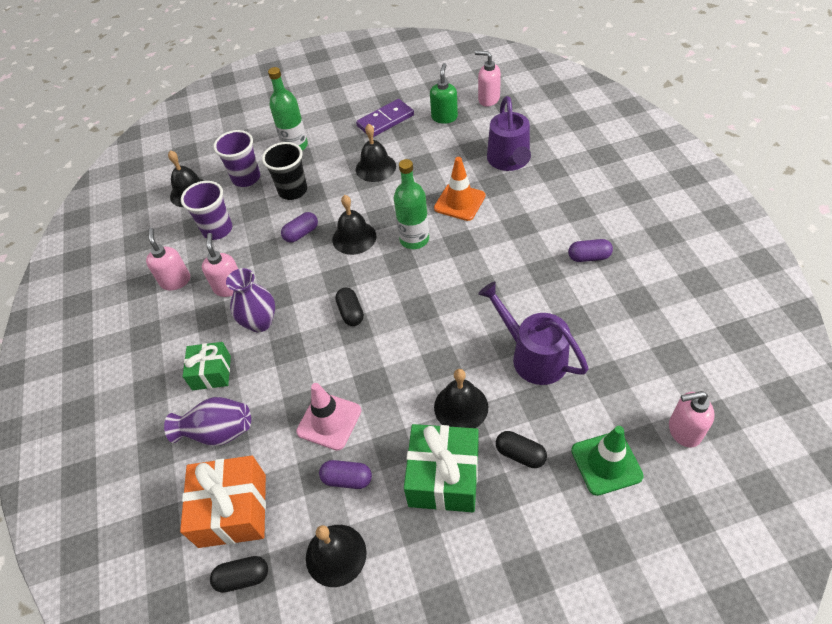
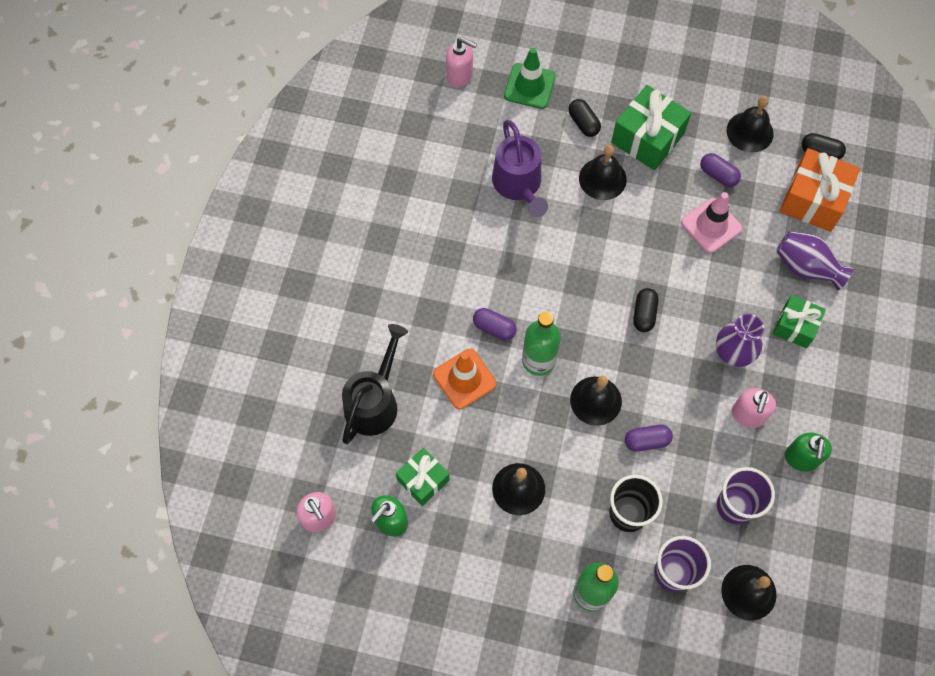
camera: 155 degrees left, 15 degrees up
(175, 281) = (801, 458): pink soap dispenser -> green soap dispenser
(385, 121) = (461, 564): purple domino -> none
(441, 142) = (423, 480): none -> green gift
(509, 161) = (374, 401): purple watering can -> black watering can
(589, 257) = (400, 242): purple capsule -> purple capsule (494, 328)

